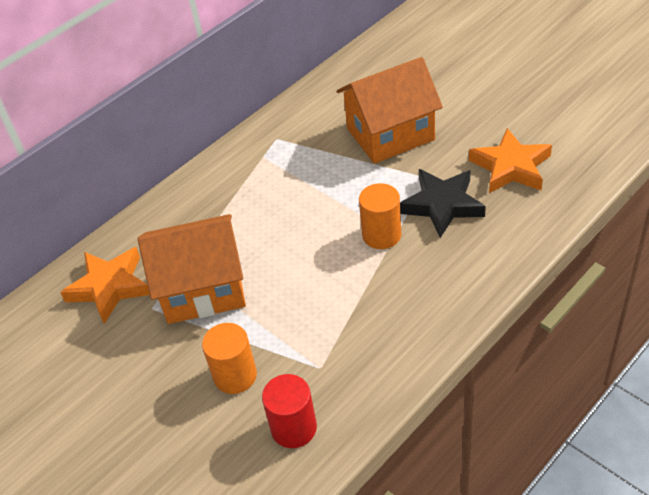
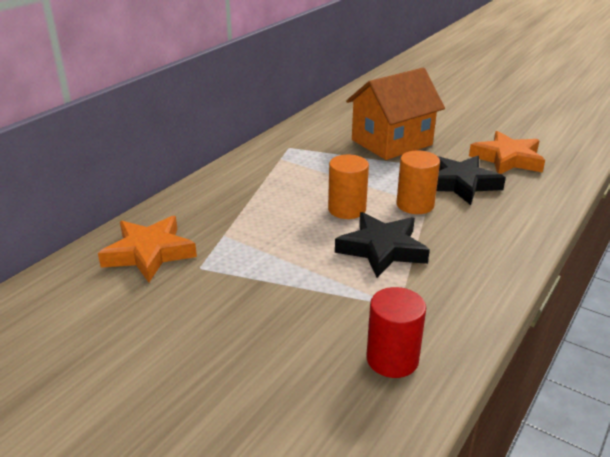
camera: 15 degrees left, 15 degrees down
(203, 289) = (251, 250): orange house -> none
(235, 375) = (309, 317): orange cylinder -> orange cylinder (347, 209)
(327, 295) = (382, 249): none -> black star

